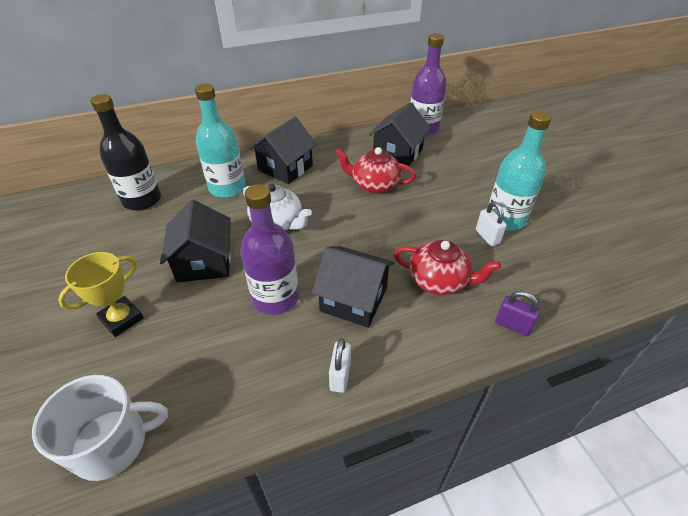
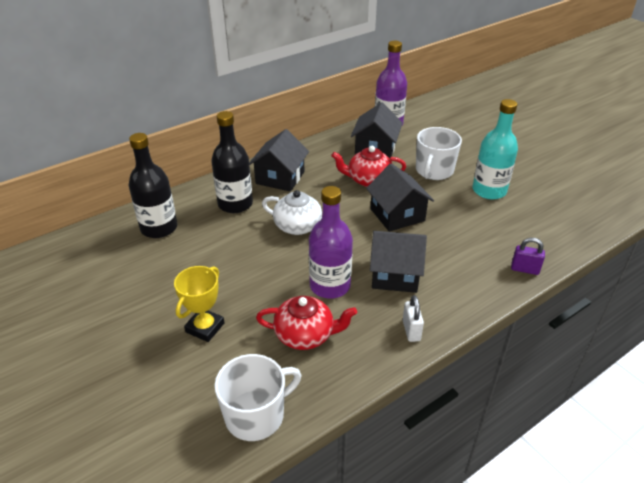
camera: 15 degrees left, 5 degrees down
(204, 262) = (251, 269): black house -> black house (397, 215)
(227, 188) = (235, 204): turquoise bottle -> black bottle
(439, 281) = (456, 248): red teapot -> red teapot (305, 335)
(450, 186) = (434, 171): none -> white mug
(487, 237) = (480, 207): white padlock -> none

